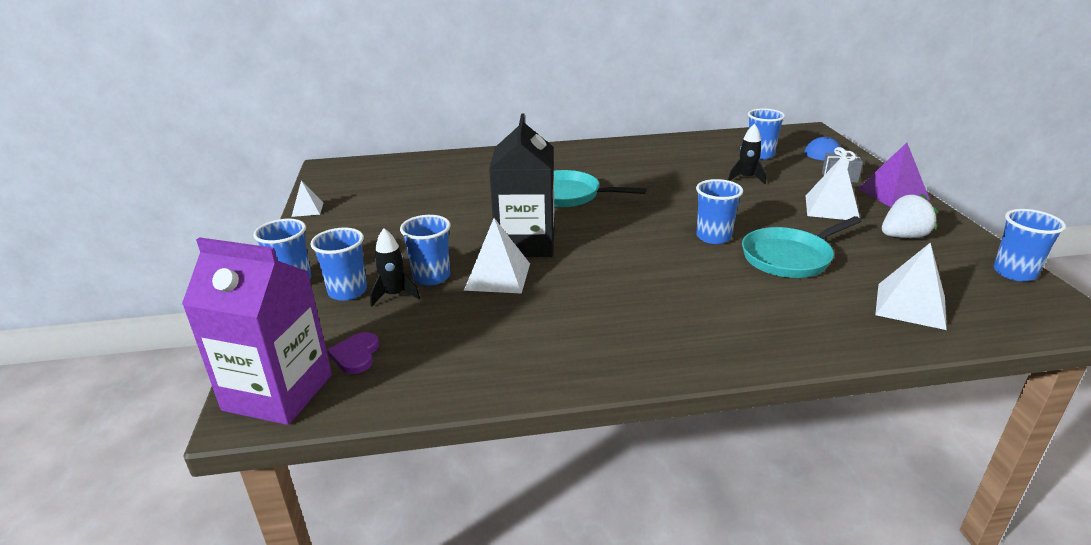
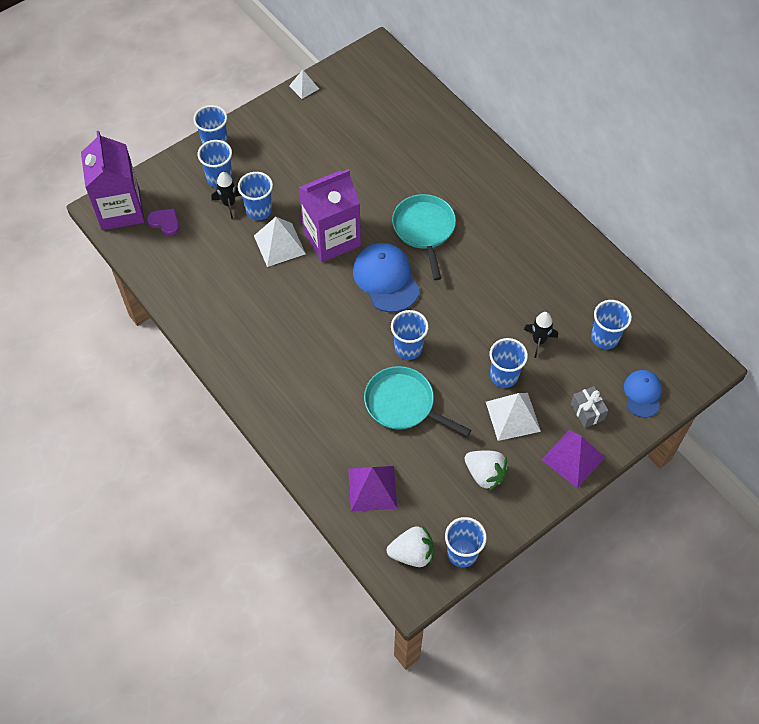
camera: 60 degrees right, 30 degrees up
(356, 355) = (165, 222): purple heart -> purple heart turned 60 degrees clockwise
(525, 243) = (331, 238): black carton -> purple carton
(611, 227) = (386, 279): none -> blue cap
(779, 201) = (504, 376): none -> blue cup
(910, 305) = (372, 488): white pyramid -> purple pyramid
(1016, 303) = (412, 553): none -> white strawberry

